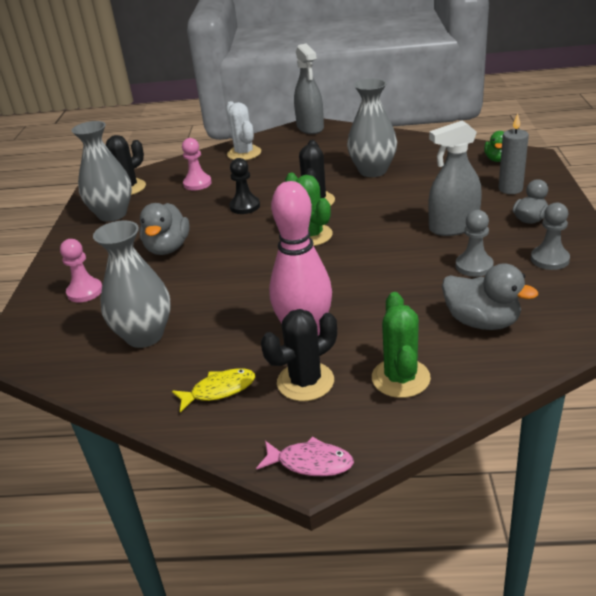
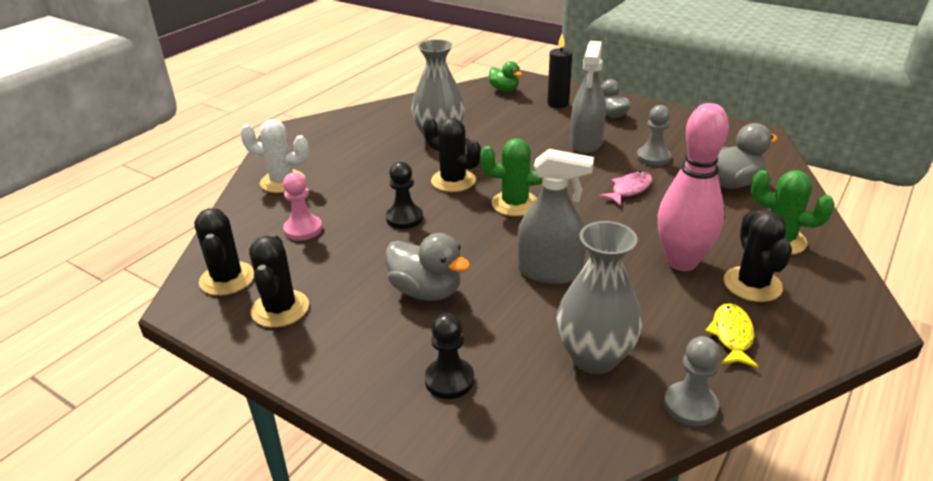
camera: 60 degrees left, 0 degrees up
(85, 292) = (449, 380): pink pawn -> black pawn
(112, 214) = (280, 309): grey vase -> black cactus
(310, 128) = (294, 132): grey spray bottle -> grey spray bottle (549, 272)
(310, 463) = (864, 318): pink fish -> pink fish (629, 189)
(510, 189) = (558, 104): grey candle -> black candle
(549, 259) = (674, 130): grey pawn -> grey pawn (690, 405)

